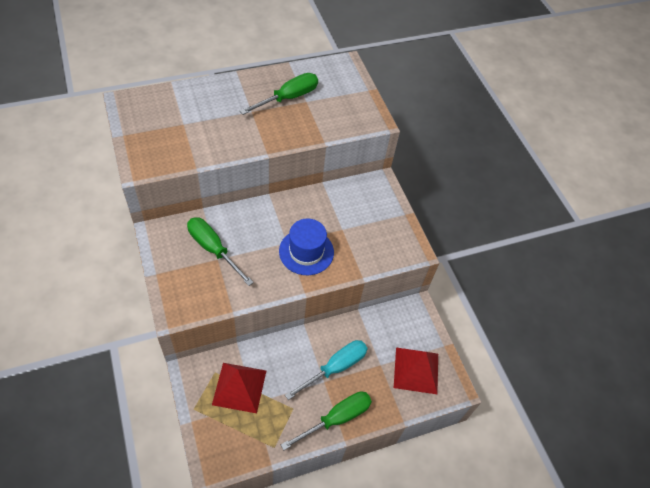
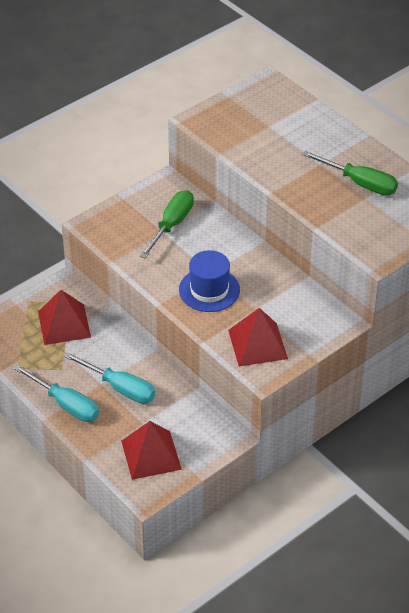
camera: 75 degrees right, 10 degrees down
(336, 418) = (66, 404): green screwdriver -> turquoise screwdriver
(381, 242) = (257, 344): none -> red pyramid

